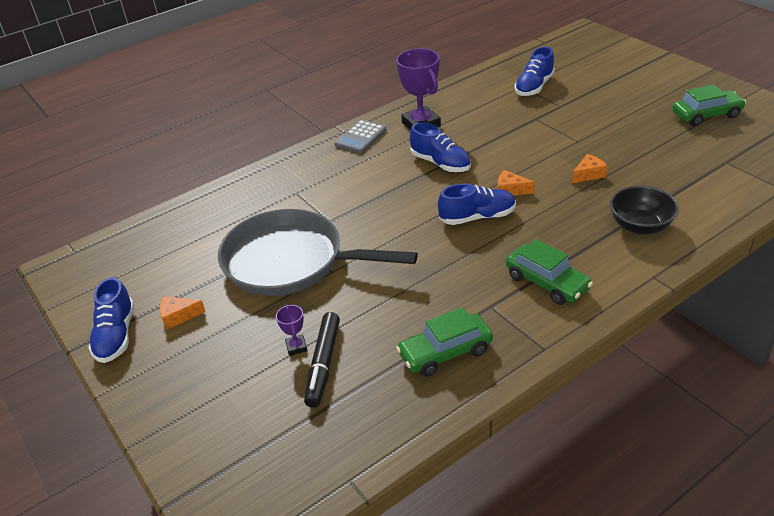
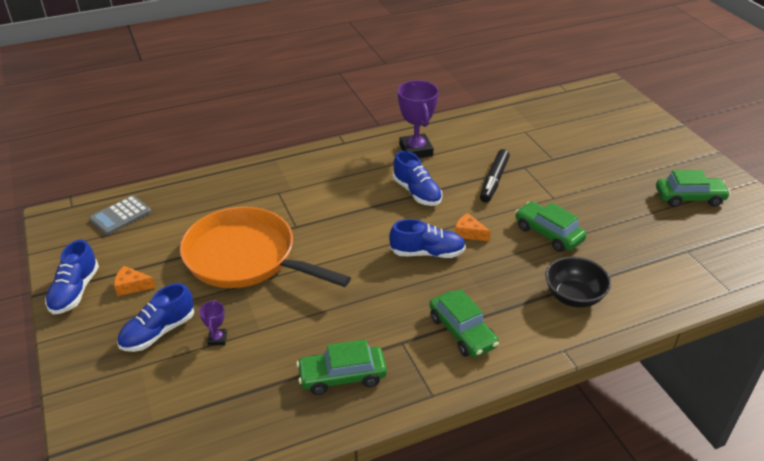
camera: 10 degrees right, 0 degrees up
(291, 261) = (246, 257): grey pan -> orange pan
(323, 364) = (233, 361): black marker -> black marker (494, 181)
(361, 137) = (356, 151): grey calculator -> grey calculator (120, 216)
(534, 87) = (536, 134): blue shoe -> blue shoe (158, 332)
(588, 174) = (548, 234): orange cheese -> green car

